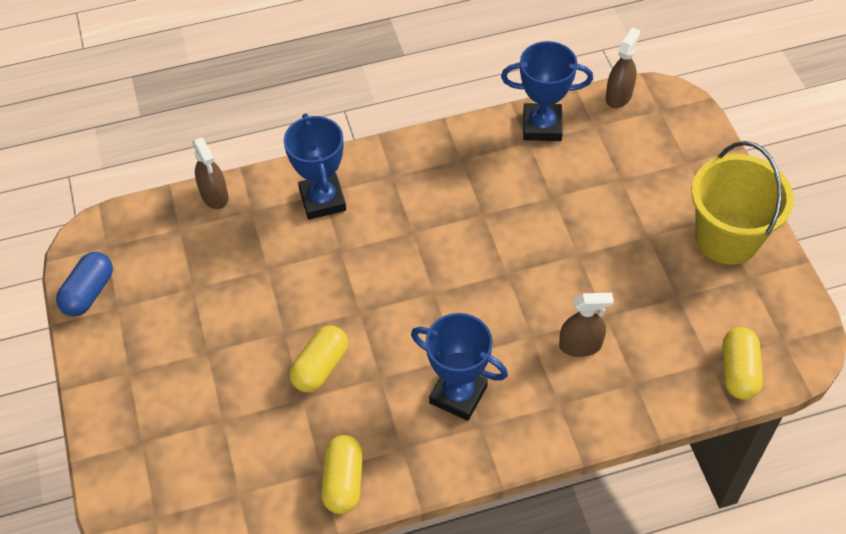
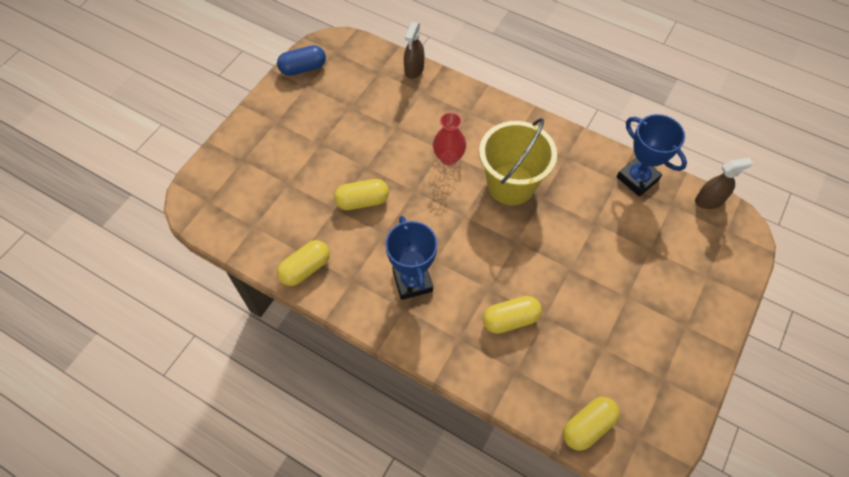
camera: 45 degrees right, 5 degrees up
(322, 200) = (464, 116): blue trophy -> none
(354, 252) = (448, 157): none -> red vase
(580, 345) = (510, 319): brown spray bottle -> yellow capsule
(727, 238) = (678, 344): yellow bucket -> yellow bucket (511, 184)

